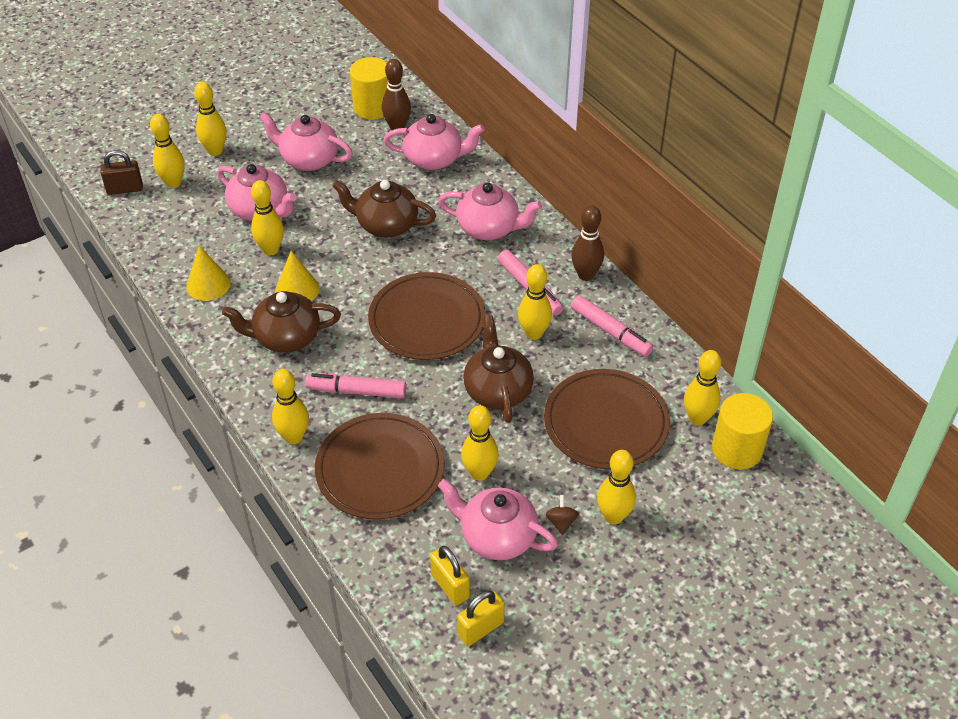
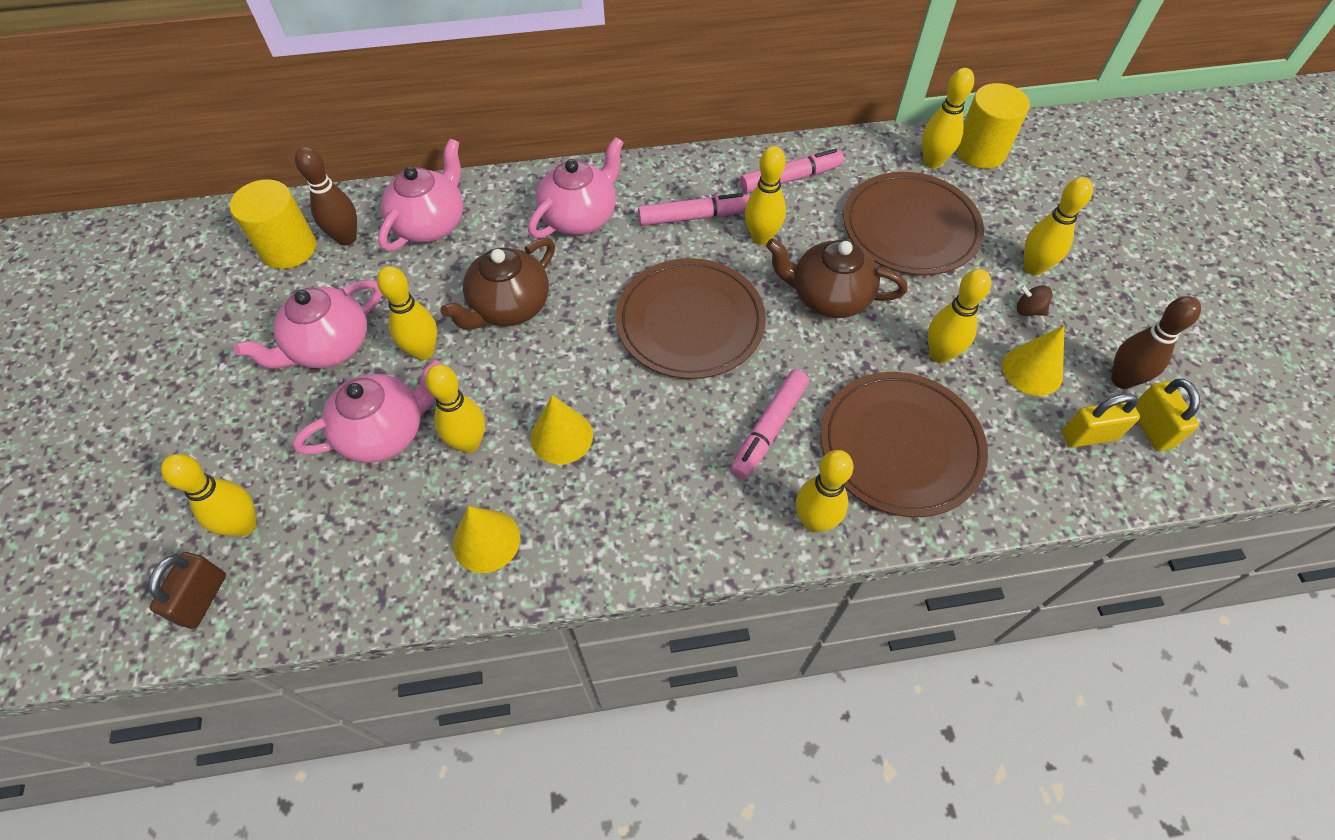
camera: 65 degrees left, 10 degrees up
(215, 151) = (220, 449): yellow bowling pin -> yellow bowling pin (423, 352)
(286, 337) = (639, 476): brown teapot -> none
(497, 537) = (1032, 370): pink teapot -> yellow cone
(585, 275) = (700, 167): brown bowling pin -> brown bowling pin (1122, 380)

